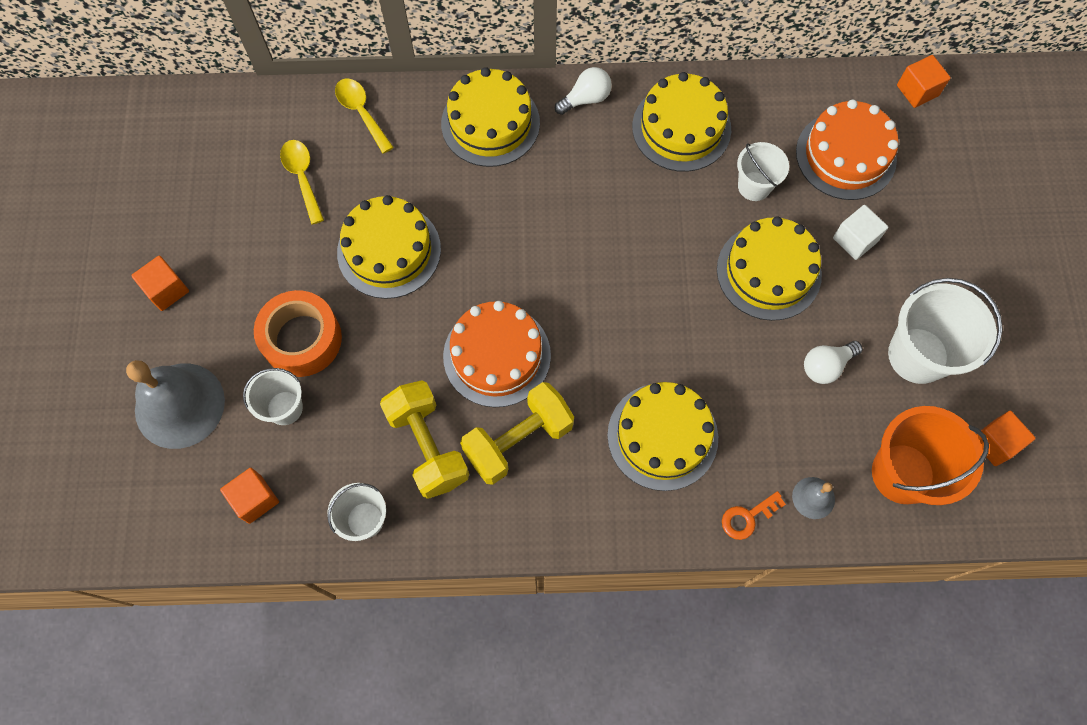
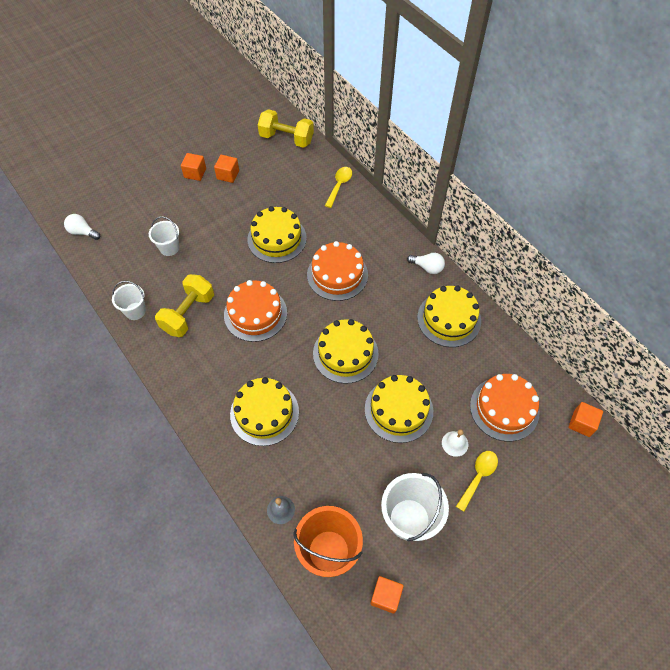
camera: 55 degrees right, 10 degrees down
(179, 405) = (144, 210): grey bell -> none
(255, 499) = (118, 264): orange cube -> orange cube (228, 175)
(302, 177) = (287, 185): yellow spoon -> yellow spoon (478, 477)
(302, 339) = (207, 234): orange tape -> none
(490, 123) = (378, 237): yellow cake -> yellow cake (345, 353)
(513, 212) = (337, 275): none -> orange cake
(518, 440) = (217, 349): yellow dumbbell -> yellow dumbbell (286, 138)
(747, 517) = (247, 481): orange key -> none
(754, 186) = (444, 373): white bucket -> none
(826, 366) = (364, 472): white light bulb -> white light bulb (83, 232)
(855, 240) = (455, 443): white cube -> white bell

